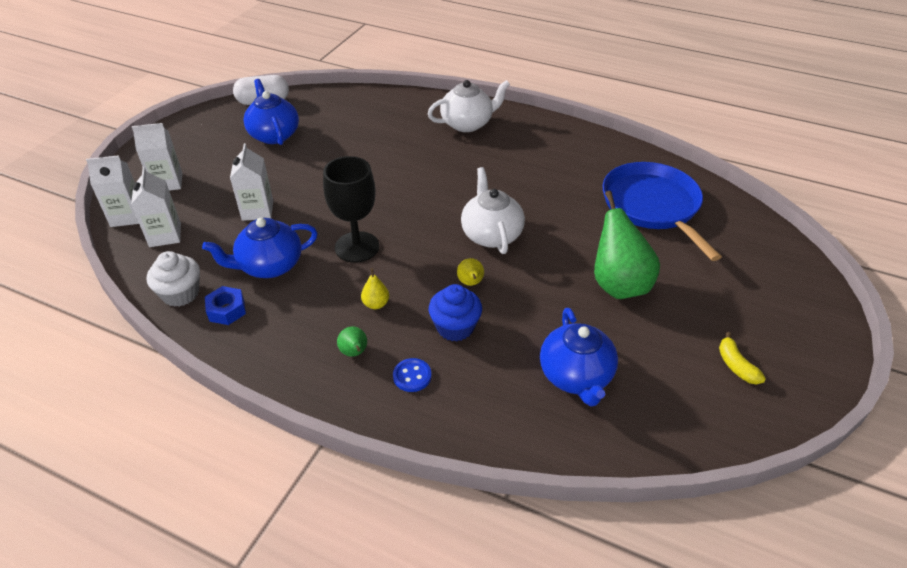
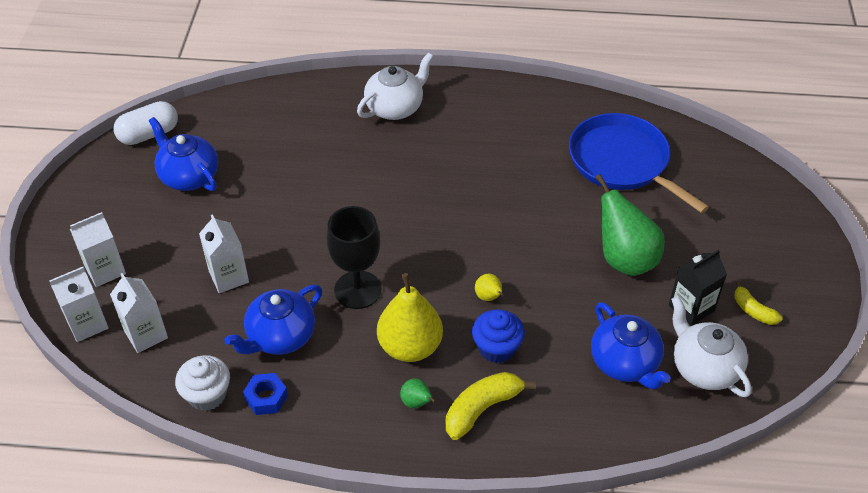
camera: 20 degrees left, 5 degrees up
(376, 304) = (410, 346): yellow pear -> yellow pear, size x2.29
(412, 376) = (482, 409): blue button -> yellow banana
(491, 234) = (483, 237): white teapot -> white teapot (704, 368)
(669, 345) = (691, 308): none -> black carton

